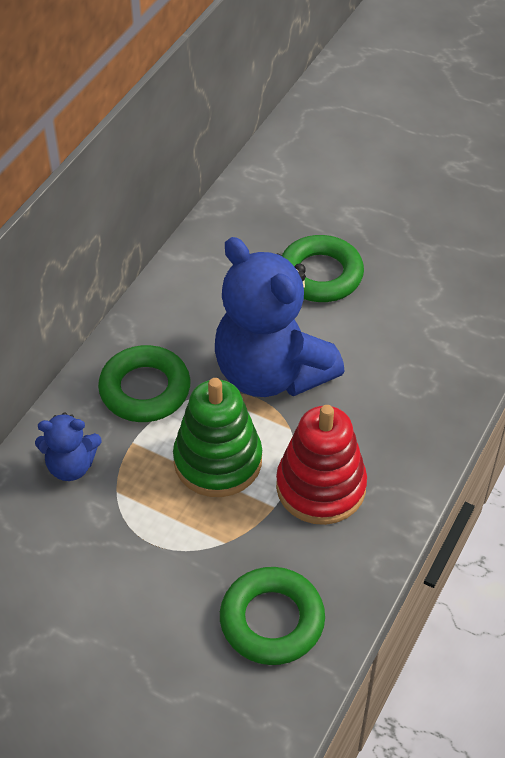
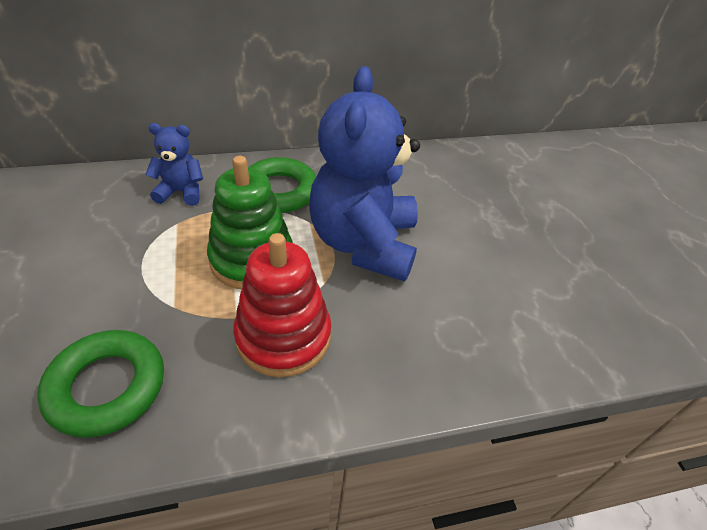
camera: 45 degrees right, 5 degrees down
(71, 466) = (181, 192): blue teddy bear -> blue teddy bear turned 135 degrees clockwise
(320, 275) = (481, 220): green ring -> none

